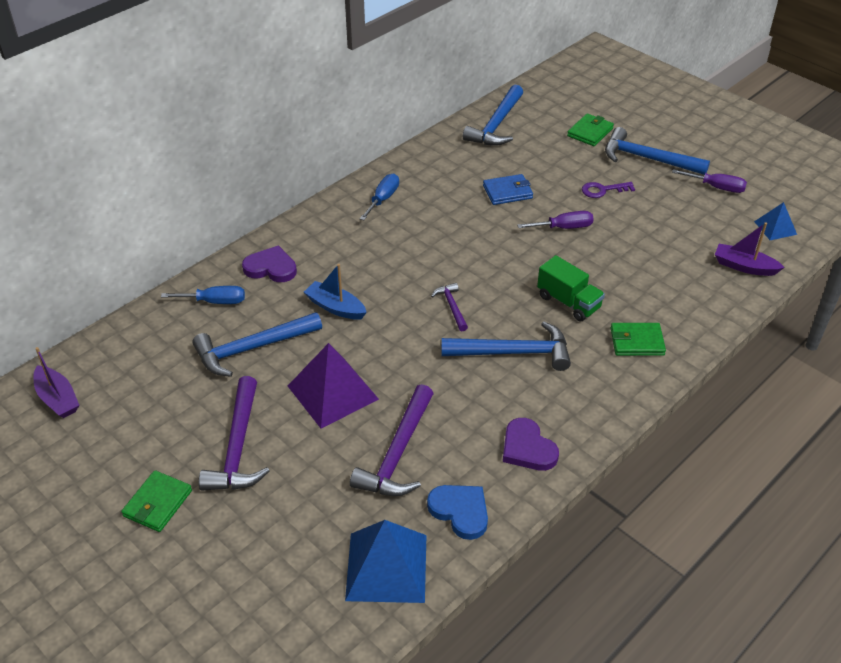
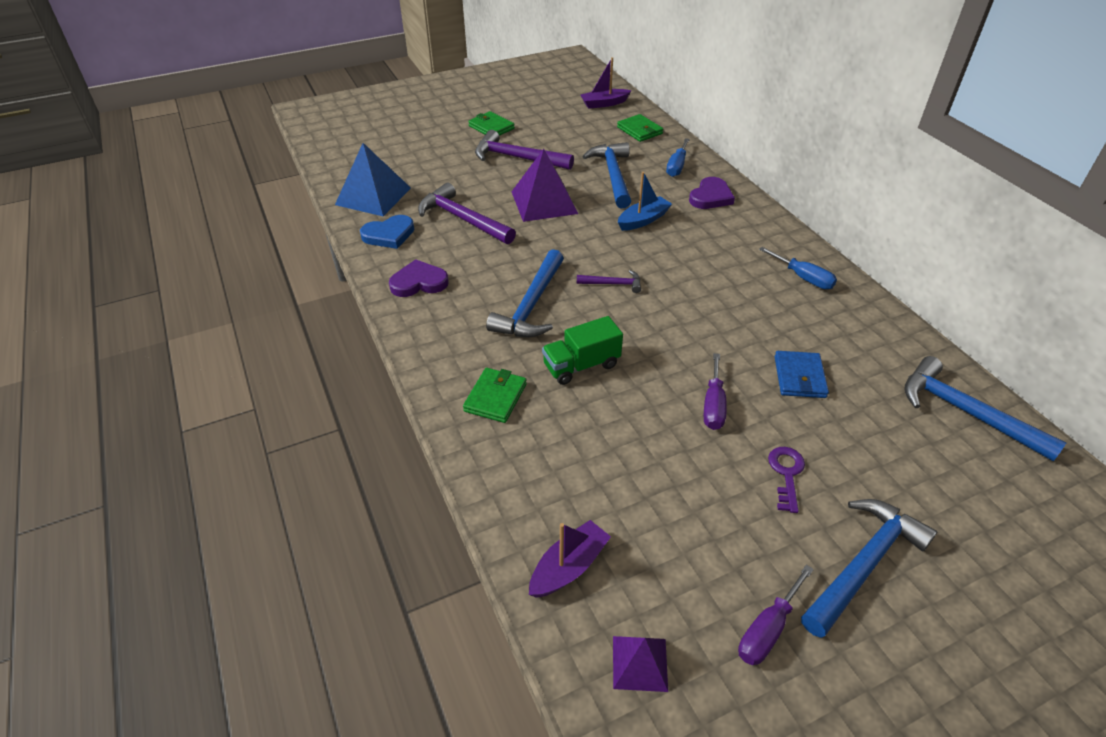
camera: 110 degrees right, 0 degrees up
(590, 132) = (946, 516): green wallet -> green wallet (639, 130)
(775, 228) = (640, 663): blue pyramid -> purple pyramid

